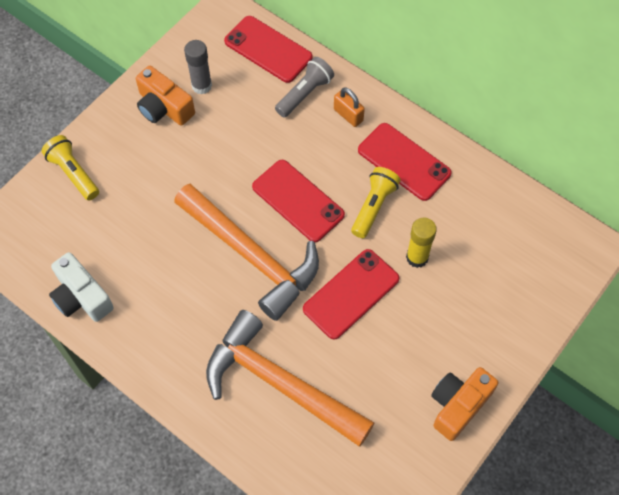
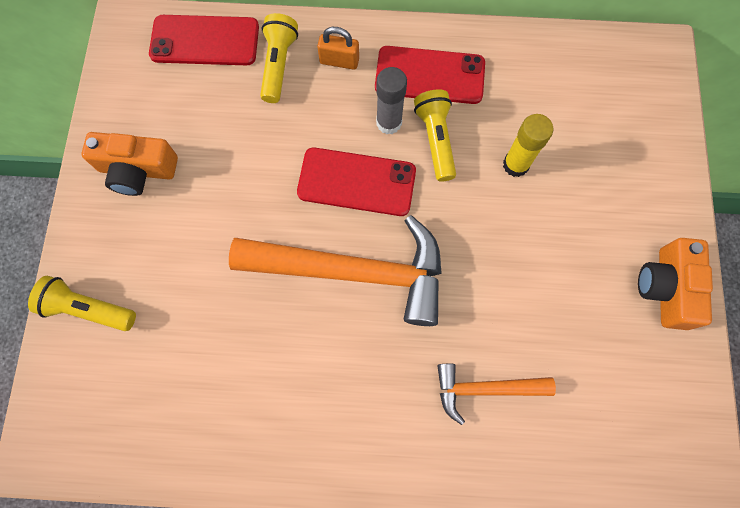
camera: 35 degrees left, 10 degrees up
(81, 297) = (203, 444): white camera -> none
(201, 86) = (162, 121): grey glue stick -> grey glue stick (389, 123)
(279, 383) = (484, 389): orange hammer -> orange hammer, size x0.52
(304, 93) = (278, 65): grey flashlight -> yellow flashlight
(351, 294) = (482, 244): red phone -> none

